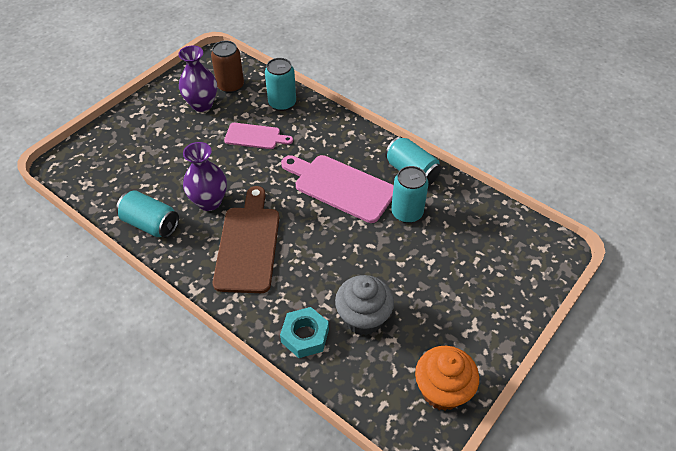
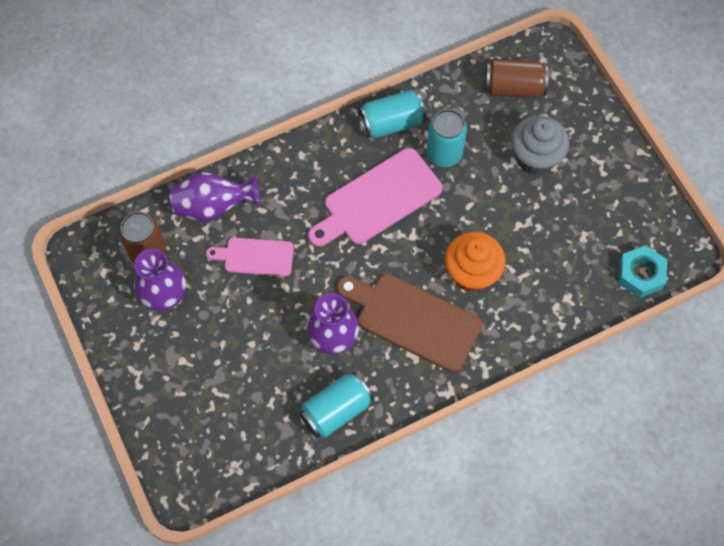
camera: 65 degrees left, 15 degrees up
(255, 136) = (255, 257): pink cutting board -> pink cutting board turned 120 degrees counterclockwise
(282, 103) = (213, 207): turquoise can -> purple vase
(305, 336) = (548, 308): turquoise nut -> turquoise nut (640, 274)
(363, 318) = (550, 249): grey cupcake -> grey cupcake (535, 158)
(442, 390) = (650, 219): orange cupcake -> orange cupcake (472, 273)
(500, 237) = (513, 88): none -> brown can

